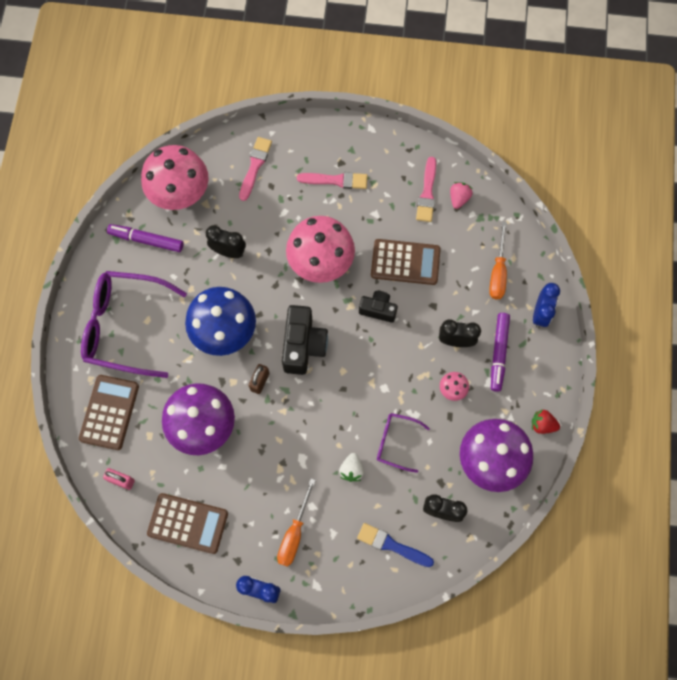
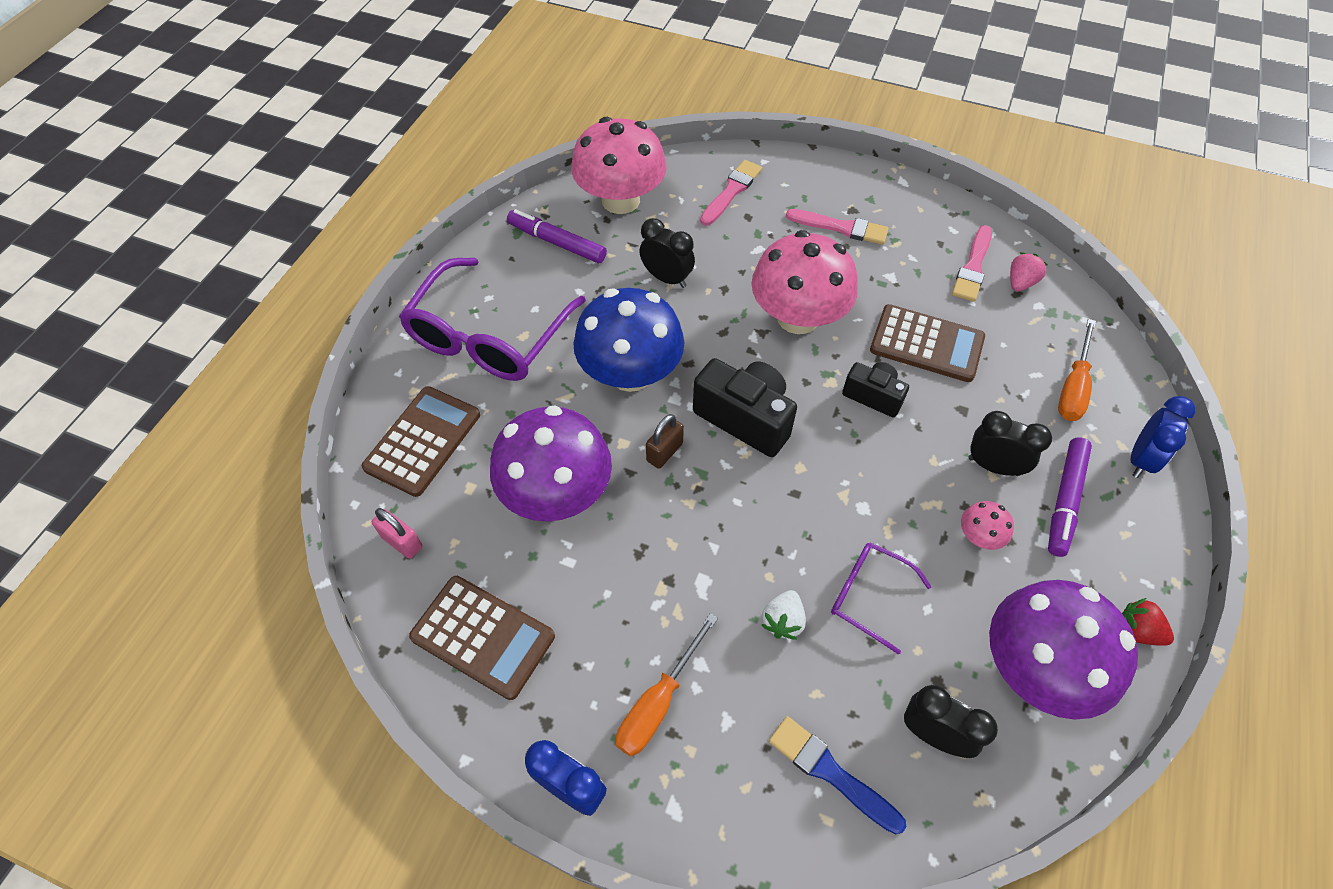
camera: 15 degrees right, 15 degrees down
(125, 326) = (489, 336): purple glasses -> purple glasses turned 90 degrees counterclockwise
(303, 345) = (745, 418): black camera -> black camera turned 75 degrees counterclockwise

